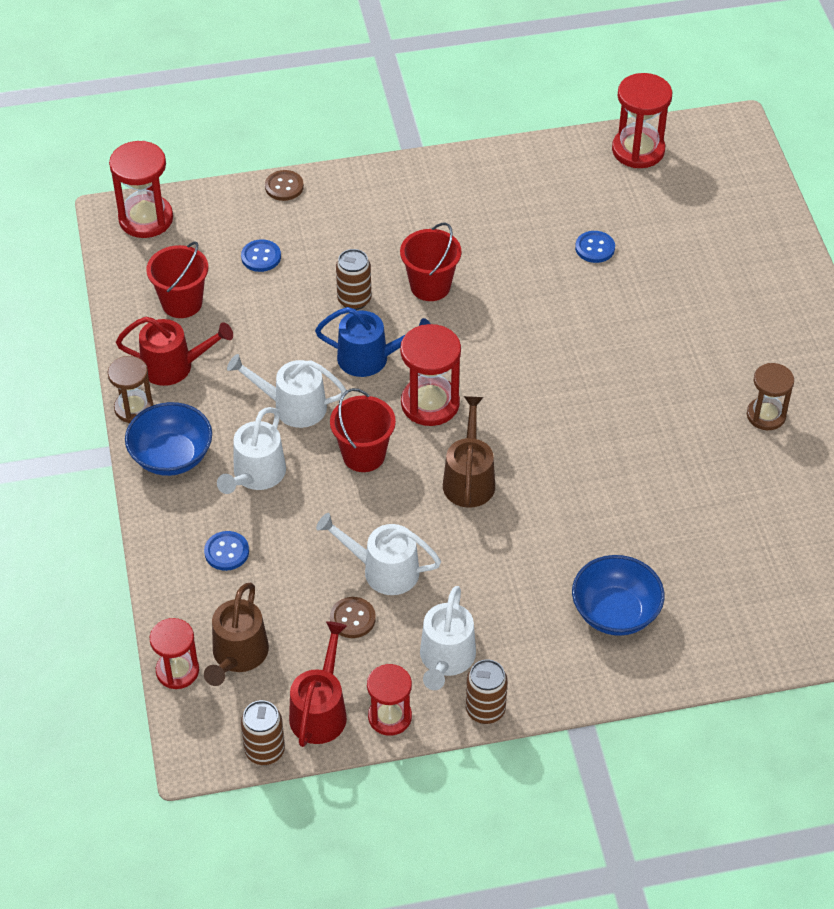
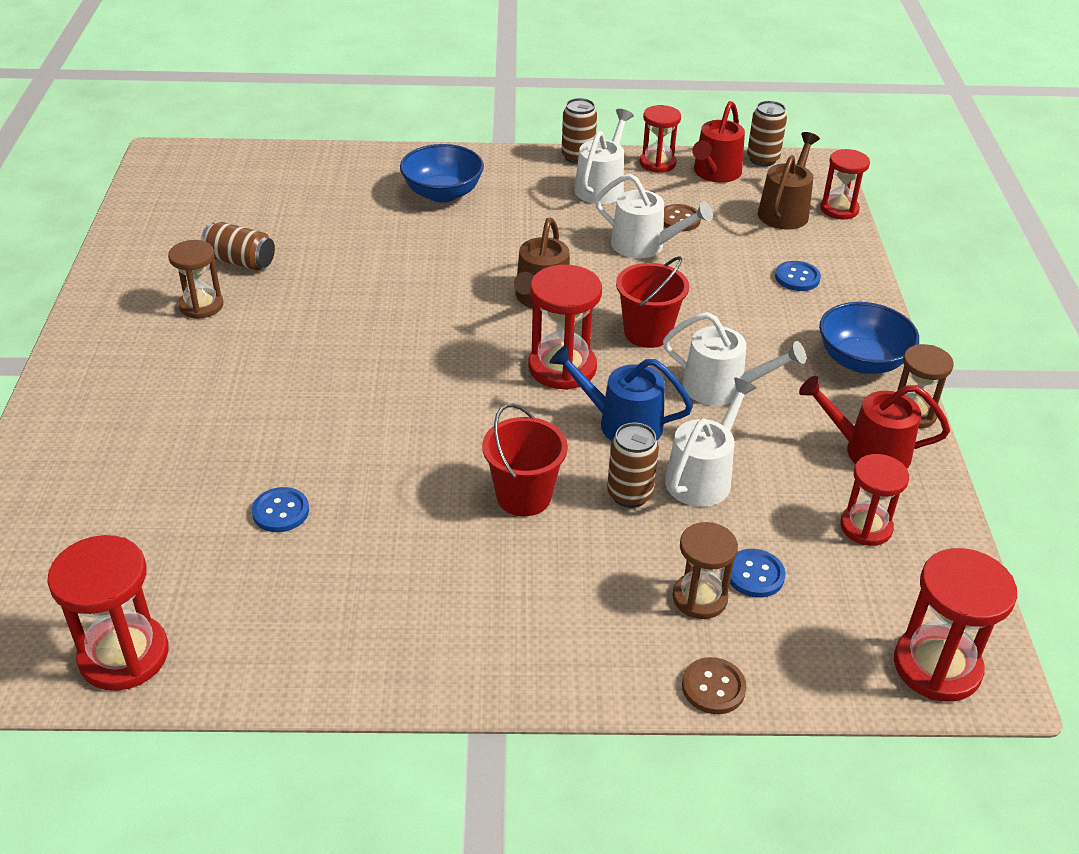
camera: 170 degrees left, 10 degrees down
(182, 303) = (866, 527): red bucket -> red hourglass
(256, 475) = (766, 332): white watering can -> white watering can (702, 477)
(297, 236) = (699, 598): none -> brown hourglass
(765, 474) = (240, 261): none -> brown can

